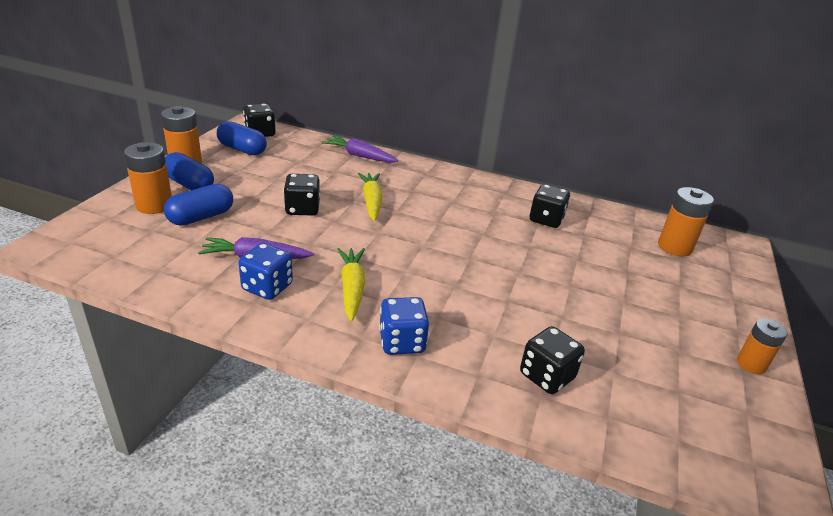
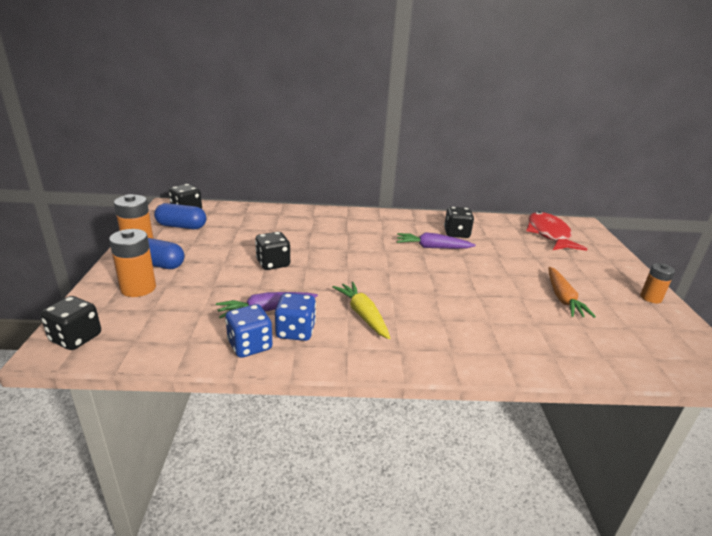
camera: 20 degrees left, 5 degrees down
(201, 217) = (191, 288): blue capsule -> none
(359, 156) = (285, 214): purple carrot -> purple carrot (432, 247)
(371, 201) = (323, 246): yellow carrot -> none
(402, 342) = (432, 345): blue dice -> blue dice (250, 345)
(546, 376) = (545, 340): black dice -> black dice (76, 338)
(618, 332) = (563, 298): none -> orange carrot
(674, 247) = (549, 234): orange battery -> red fish

